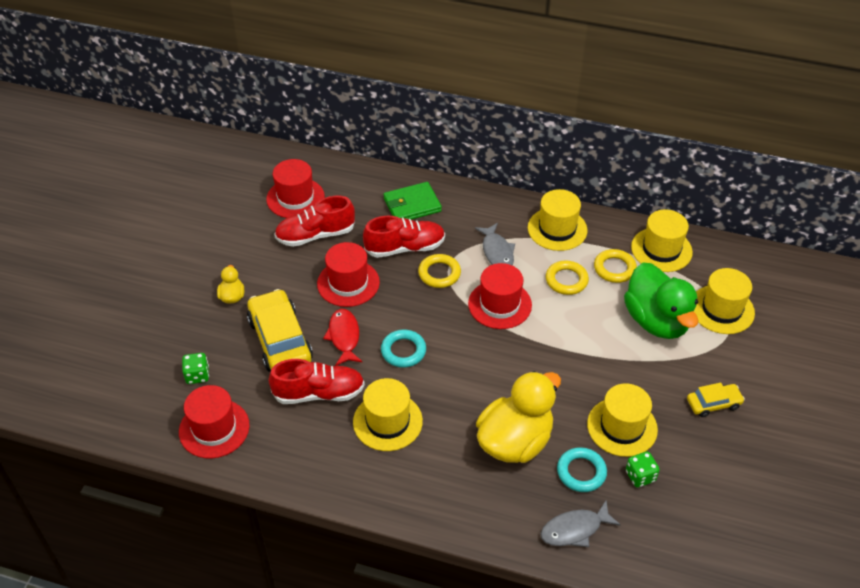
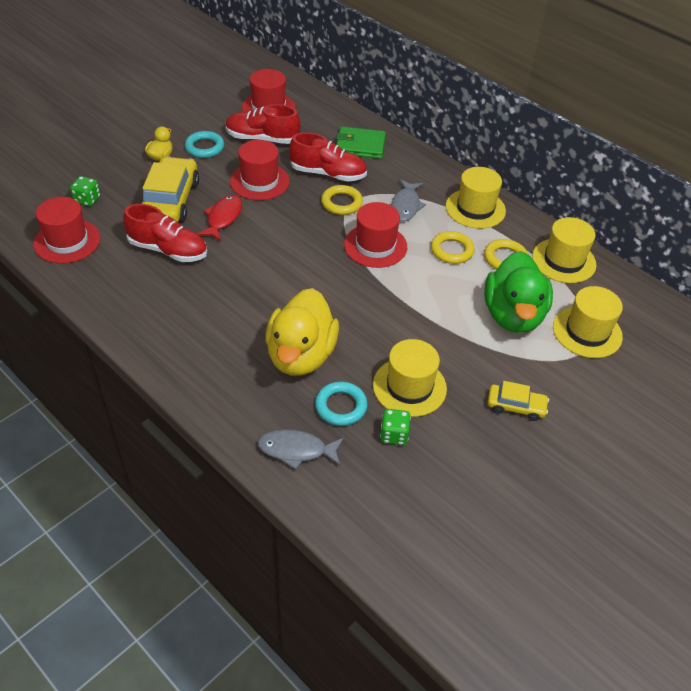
camera: 25 degrees right, 0 degrees up
(387, 421) = (205, 294): yellow hat -> none
(403, 351) = (263, 247): turquoise ring -> turquoise ring (204, 147)
(515, 441) = (301, 355): yellow duck -> yellow duck turned 120 degrees clockwise

